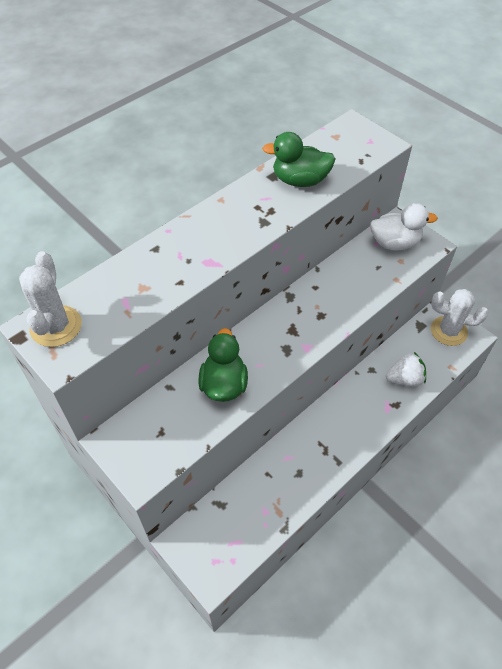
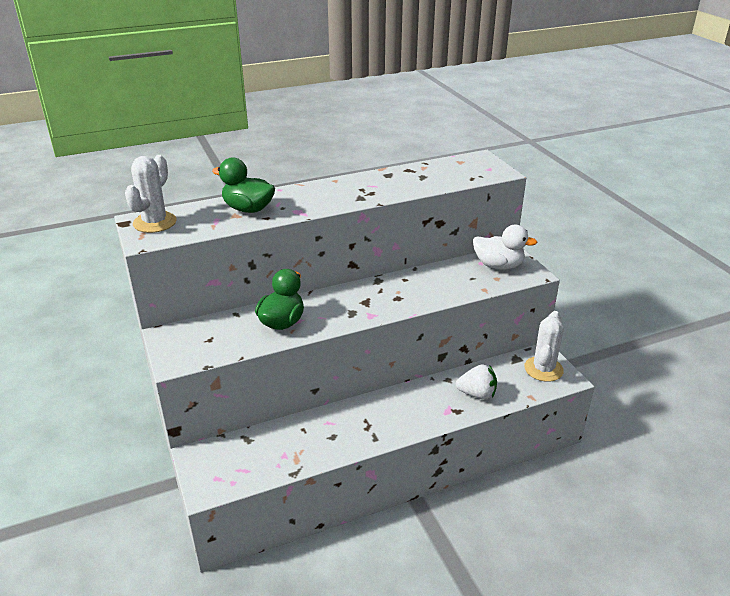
camera: 20 degrees right, 20 degrees down
(300, 180) = (409, 180): green duck -> green duck (248, 209)
(448, 331) = (543, 369): white cactus -> white cactus turned 75 degrees clockwise

